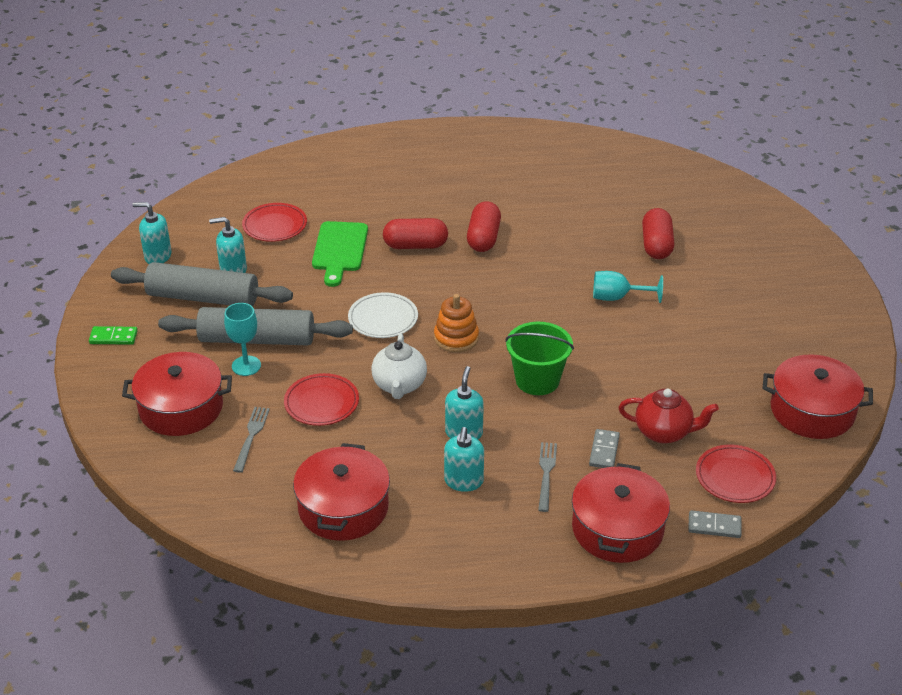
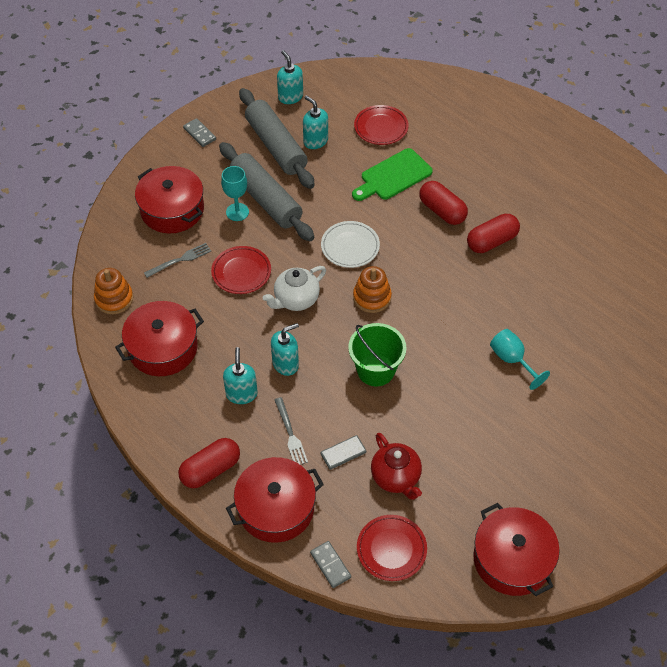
camera: 50 degrees right, 15 degrees up
(113, 337) = (200, 134): green domino -> grey domino
(237, 511) = (114, 299): none -> orange stacking toy
(463, 481) = (241, 394): turquoise soap dispenser -> turquoise soap dispenser turned 120 degrees clockwise
(546, 473) = (290, 434): grey fork -> grey fork turned 105 degrees clockwise
(656, 245) = (599, 346): red capsule -> red capsule (210, 470)

